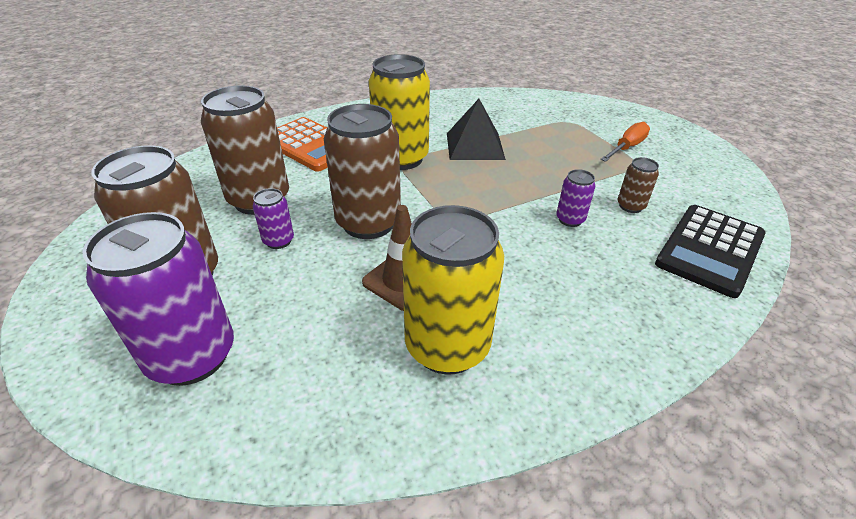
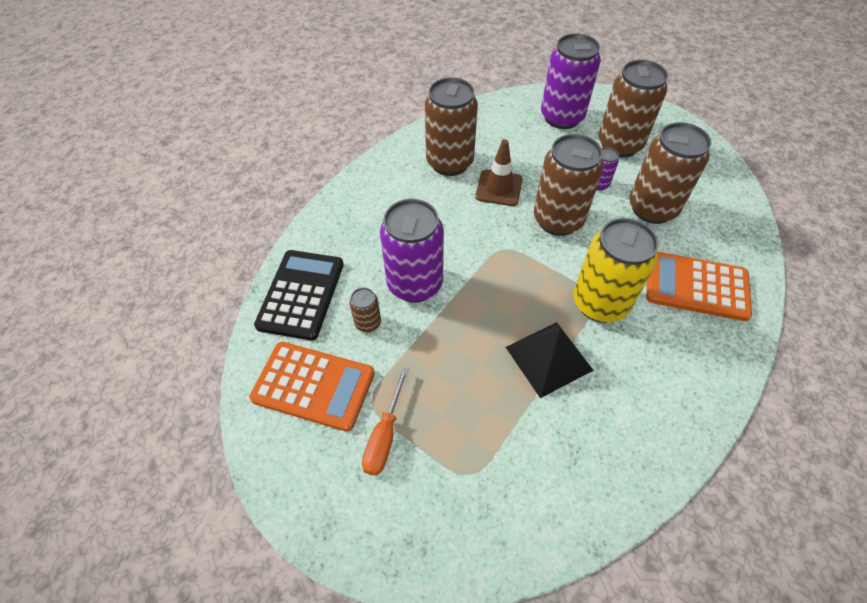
camera: 155 degrees right, 15 degrees up
(447, 346) = (449, 162): yellow can -> brown can
(570, 219) = (415, 284): purple can -> purple can, size x2.18
(688, 183) = (313, 386): none -> orange calculator

